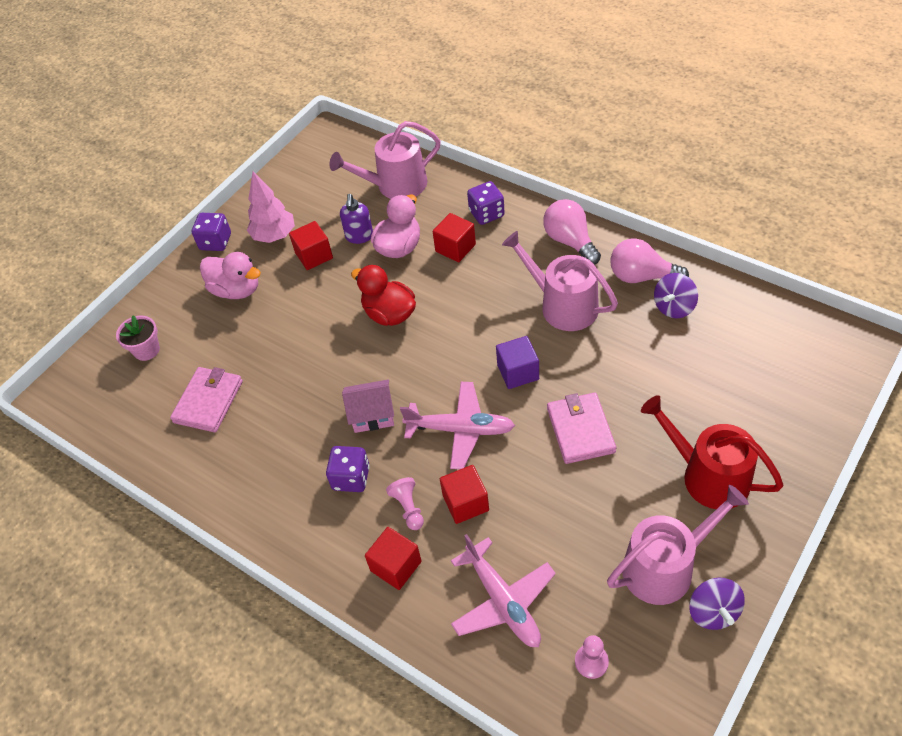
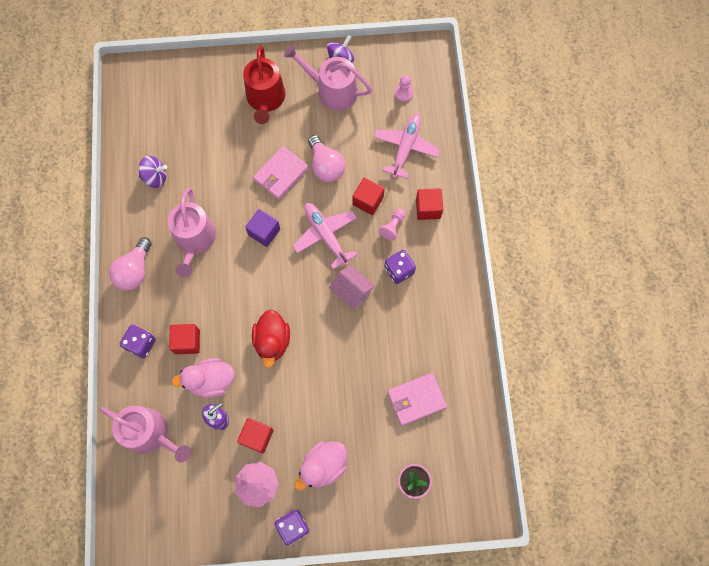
camera: 135 degrees left, 20 degrees up
(236, 290) = (323, 466): pink duck -> pink duck turned 120 degrees counterclockwise
(641, 276) = (140, 209): pink light bulb -> pink light bulb (326, 166)

